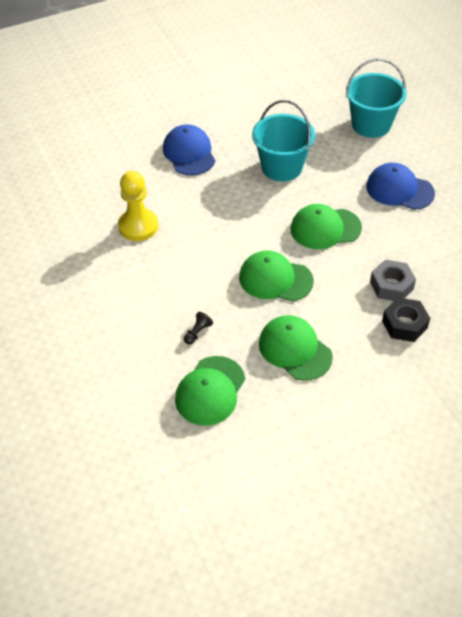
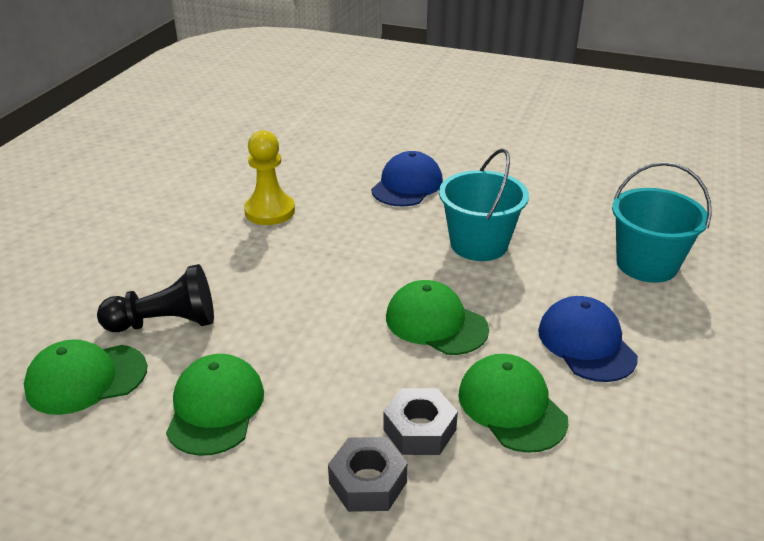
camera: 45 degrees right, 15 degrees down
(197, 332) = (165, 323): black pawn -> black pawn, size x2.33
(275, 279) = (309, 331): green cap -> green cap (511, 406)
(404, 324) = (368, 482): black nut -> grey nut

